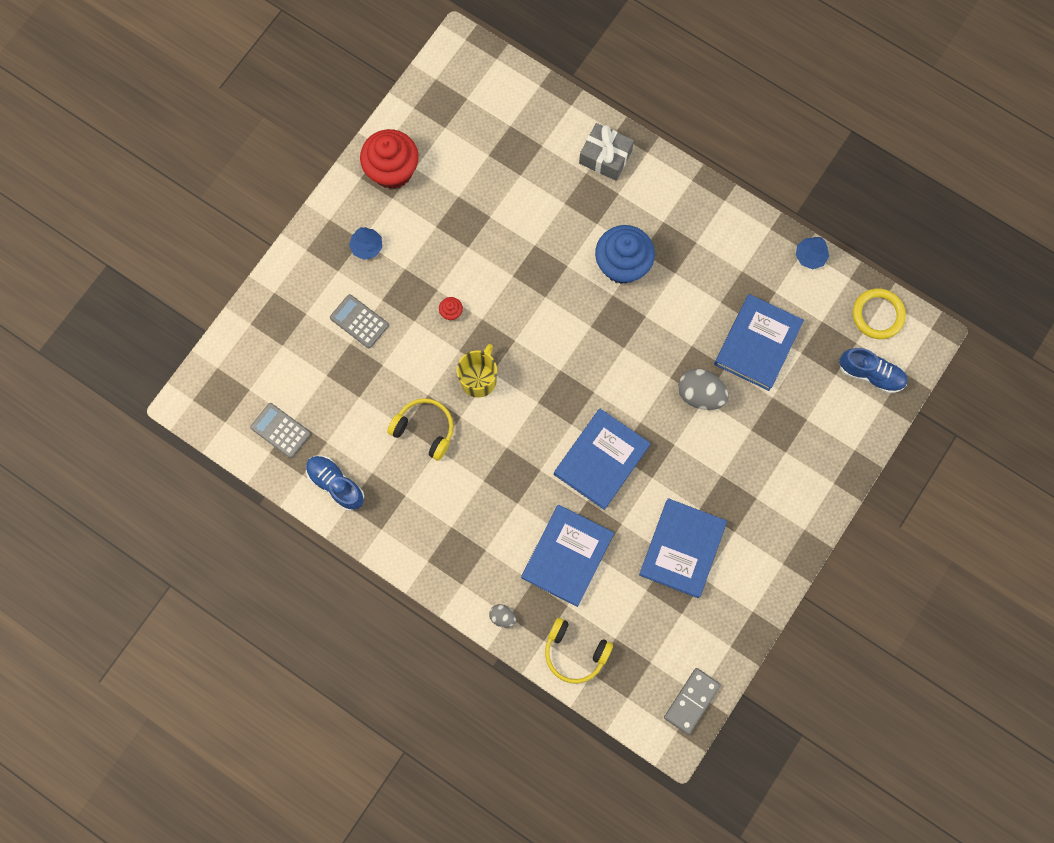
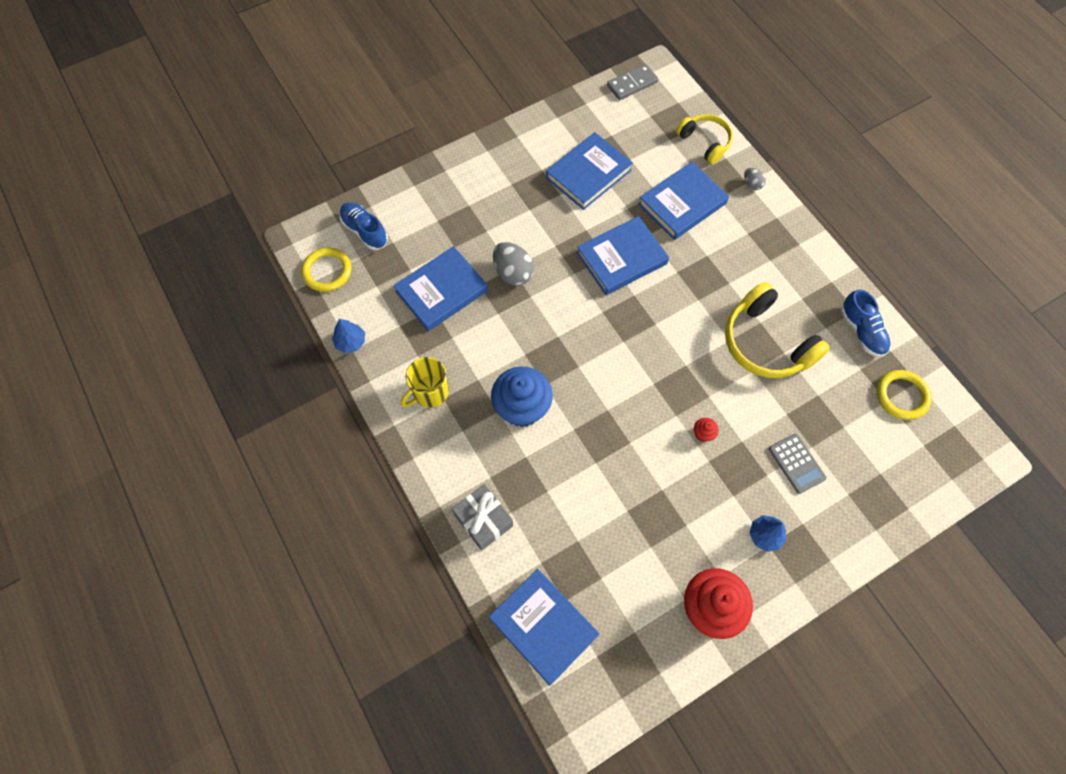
camera: 155 degrees left, 10 degrees down
(280, 430) = (902, 396): grey calculator -> yellow ring
(424, 429) = (766, 342): yellow headphones -> yellow headphones, size x1.60
(479, 379) = (700, 364): yellow mug -> yellow mug (430, 392)
(517, 101) = (543, 626): none -> blue book

